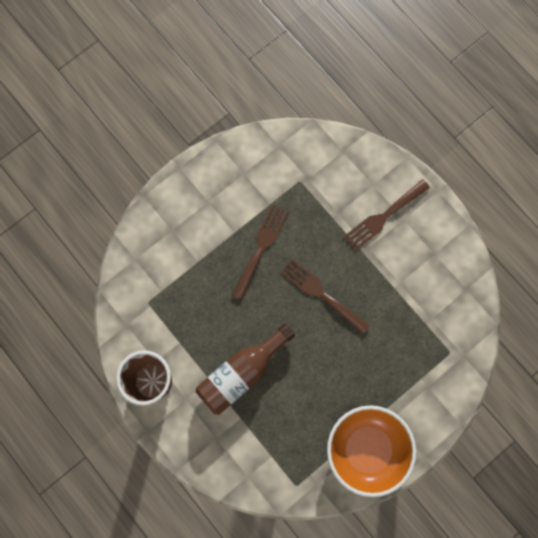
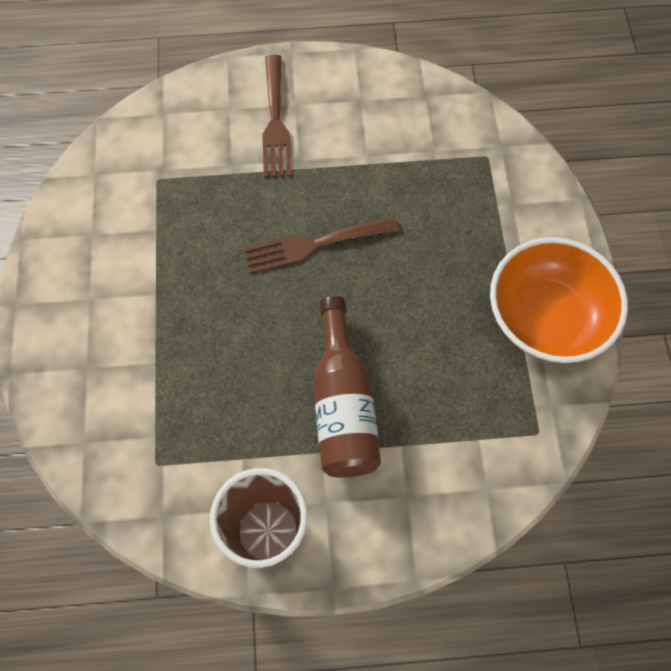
camera: 55 degrees left, 10 degrees down
(261, 248) = (201, 275): brown fork -> none

